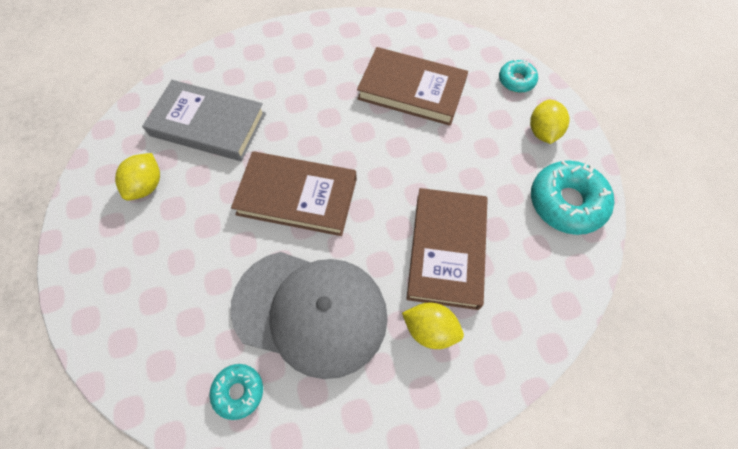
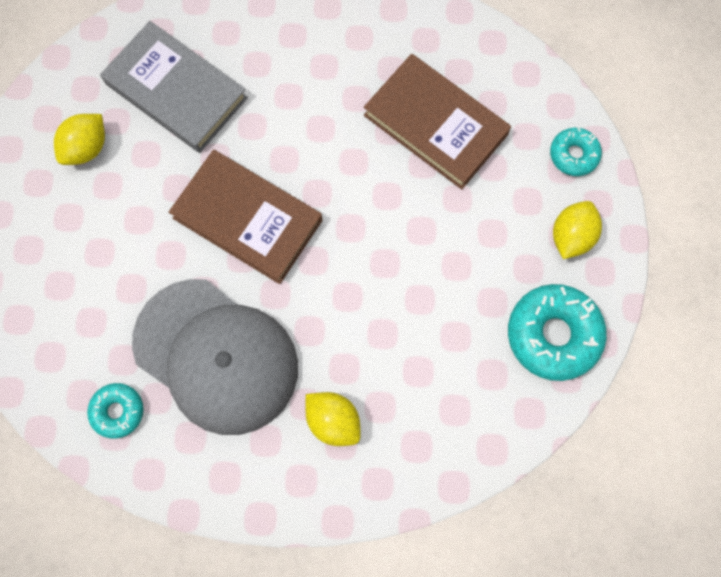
camera: 20 degrees right, 10 degrees up
(446, 250) = (389, 341): brown book -> none

